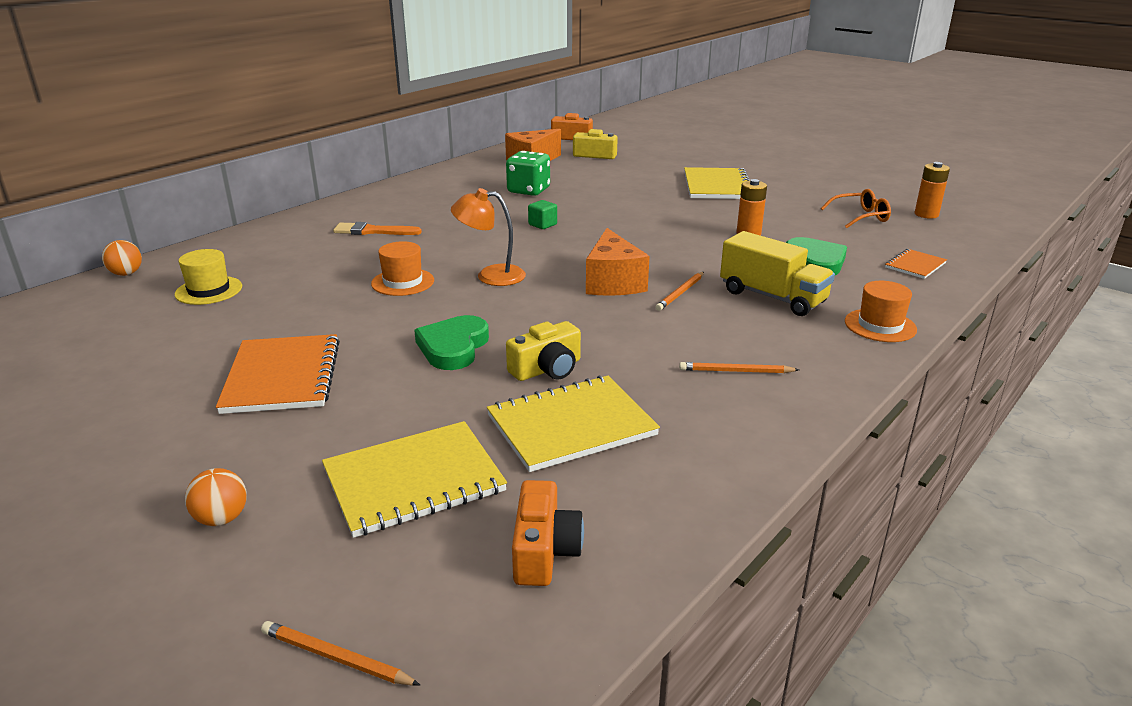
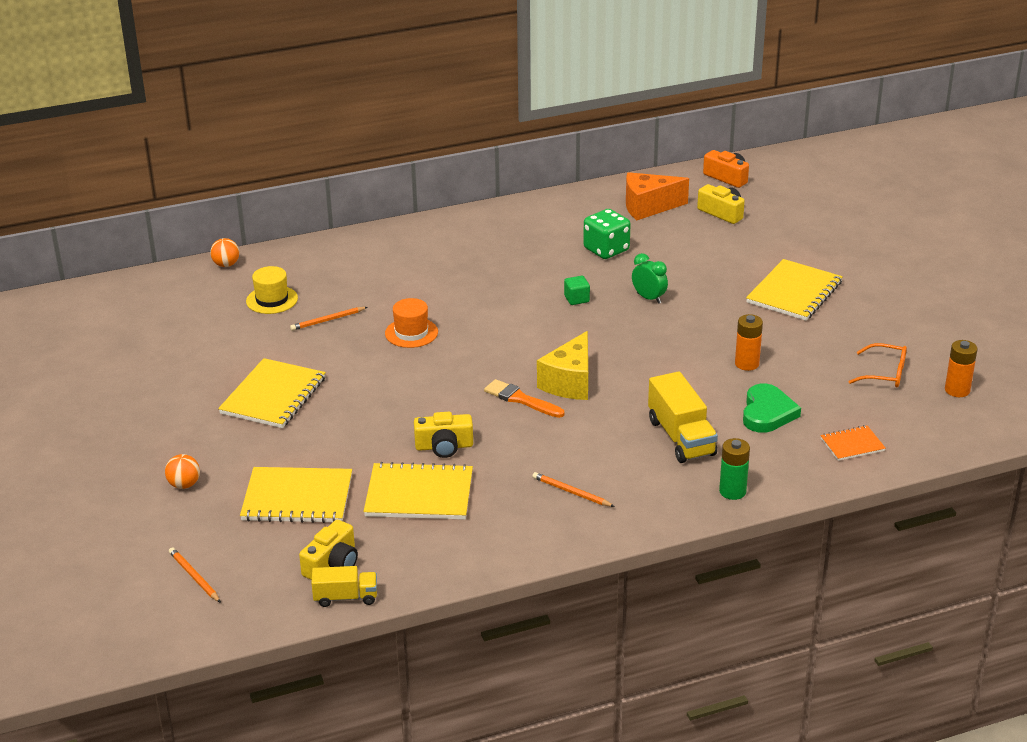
camera: 30 degrees right, 5 degrees up
(282, 376) = (273, 396): orange notebook -> yellow notebook
(373, 231) = (431, 267): orange brush -> orange brush (521, 399)
(453, 347) = (398, 407): green heart -> none
(491, 275) = (482, 346): orange lamp -> none
(544, 551) = (332, 564): orange camera -> yellow camera
(606, 212) = (649, 298): none -> green clock
(610, 592) = (346, 597): none -> yellow truck
(613, 282) = (570, 382): orange cheese -> yellow cheese
(681, 293) = (612, 410): orange pencil -> orange pencil (328, 320)
(880, 325) = (732, 491): orange hat -> green battery

